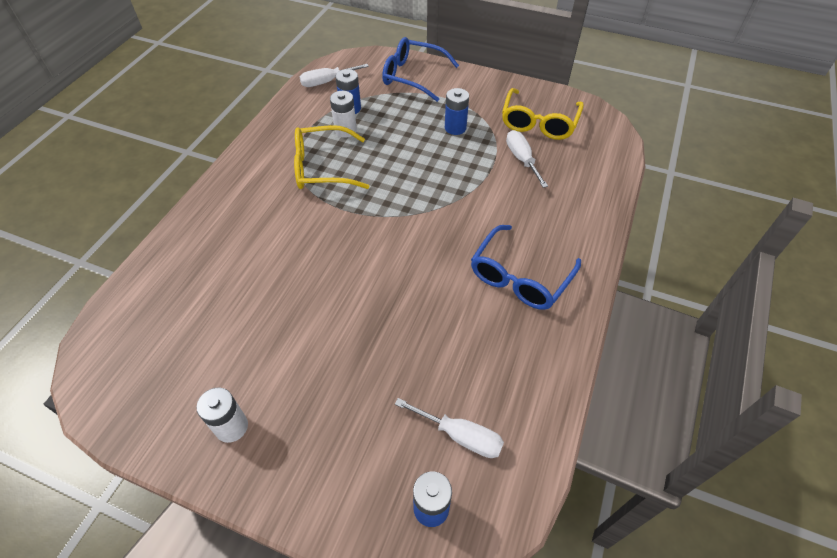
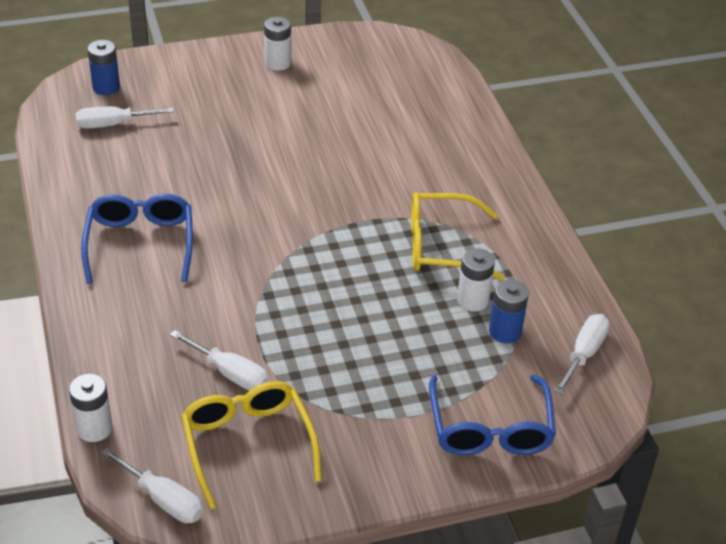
camera: 140 degrees right, 10 degrees down
(322, 168) = (441, 246): yellow glasses -> yellow glasses turned 135 degrees counterclockwise
(412, 76) = (490, 429): blue glasses -> blue glasses turned 105 degrees clockwise
(455, 128) = (349, 374): blue battery -> none
(600, 120) = (163, 499): none -> white screwdriver
(621, 168) = (94, 428): none -> white battery

